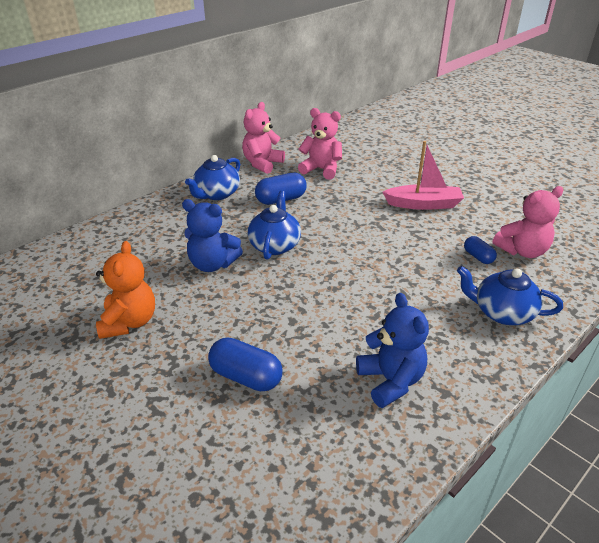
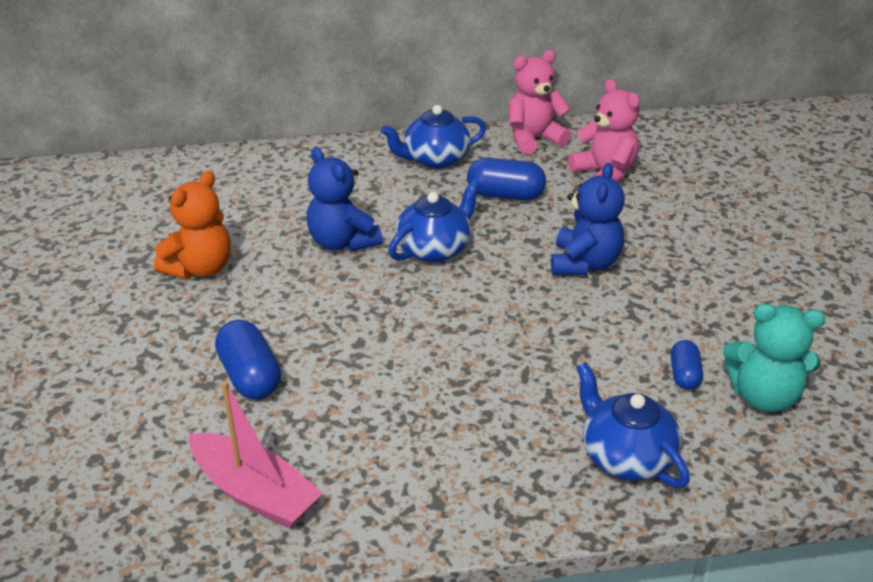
camera: 35 degrees right, 0 degrees up
(390, 381) = (390, 458): blue teddy bear -> blue teddy bear (584, 263)
(423, 204) = (694, 274): pink boat -> pink boat (255, 492)
(522, 251) = (763, 396): pink teddy bear -> turquoise teddy bear

